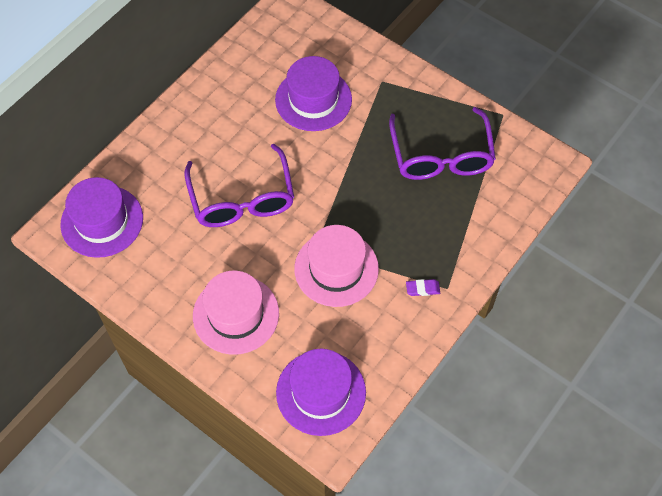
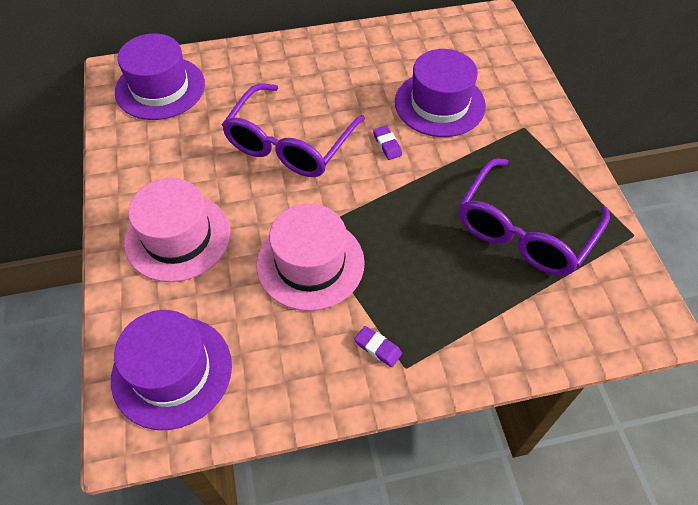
camera: 40 degrees right, 5 degrees down
(307, 154) = (387, 145): none -> purple eraser

